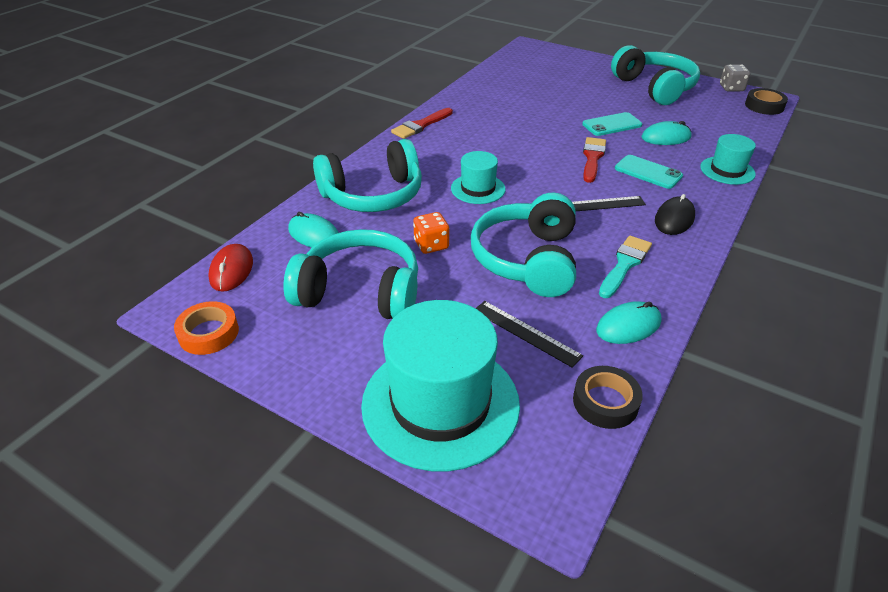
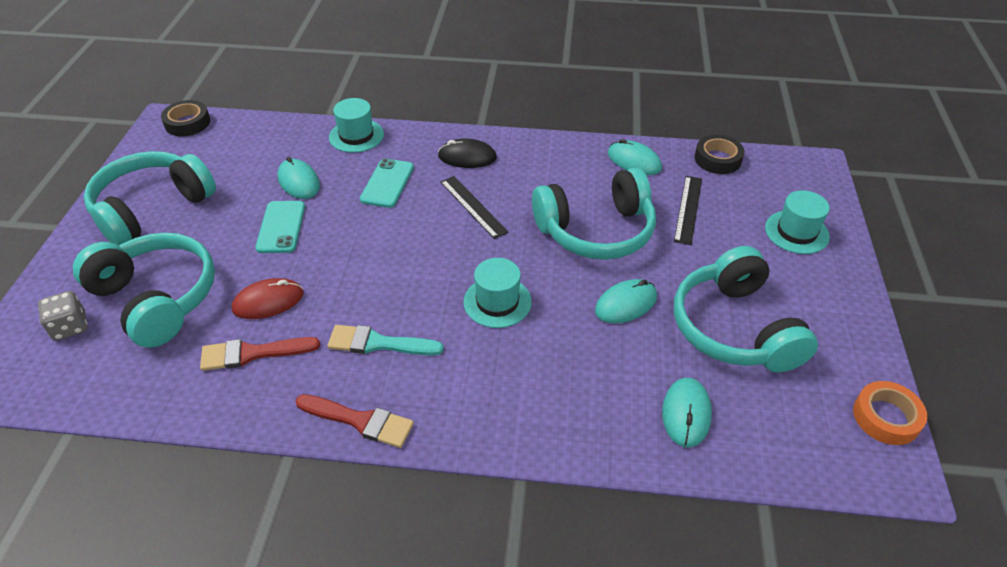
camera: 115 degrees left, 5 degrees up
(231, 270) = (802, 458): red mouse -> red mouse (268, 301)
(373, 195) = (572, 394): turquoise headphones -> turquoise headphones (157, 298)
(431, 245) = (626, 304): orange dice -> turquoise mouse
(440, 404) = (796, 232): turquoise hat -> turquoise hat, size x0.50
(592, 158) = (375, 227): red brush -> red brush (252, 353)
(612, 125) = (281, 227): turquoise phone -> turquoise phone turned 45 degrees clockwise
(624, 264) = (558, 174): turquoise brush -> turquoise brush (378, 343)
(731, 88) = (139, 148): grey dice -> grey dice (70, 327)

